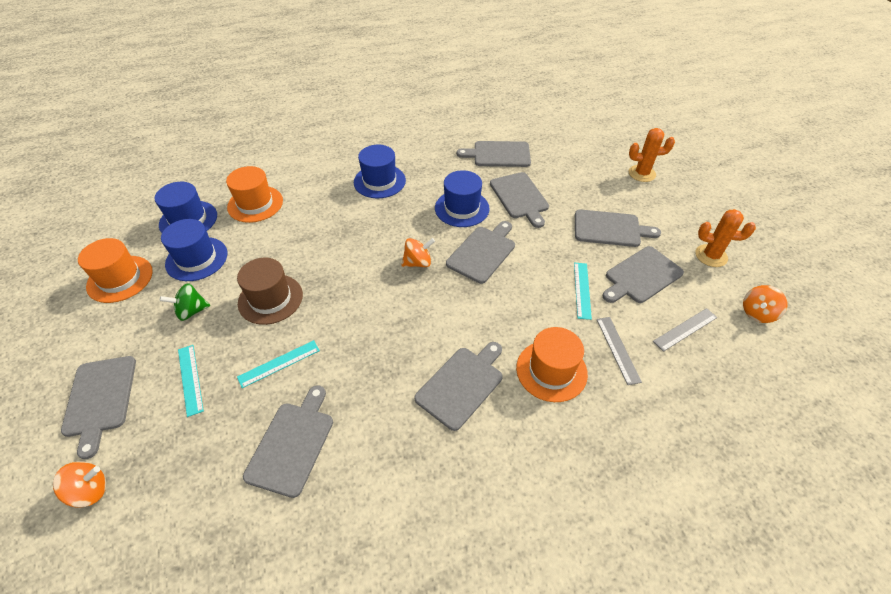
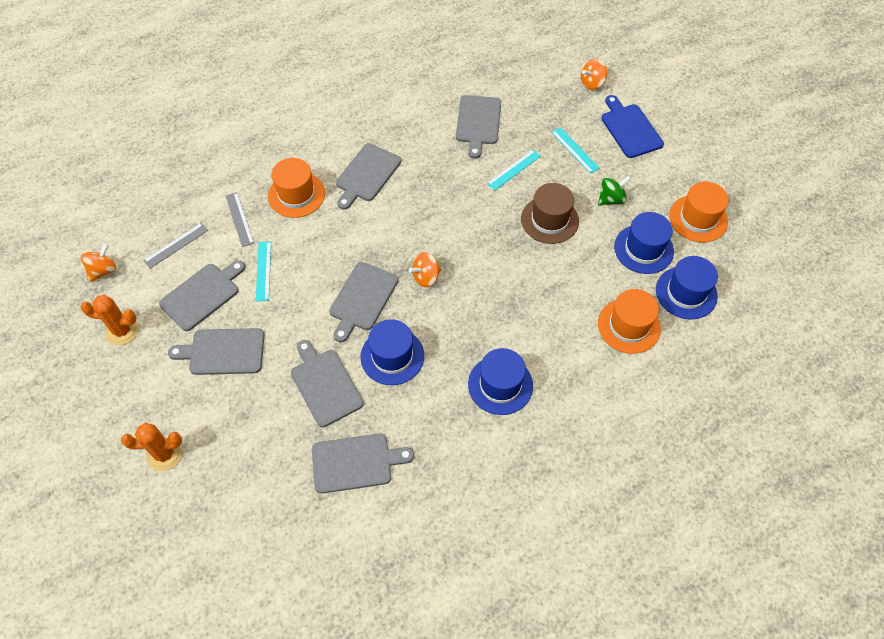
camera: 170 degrees right, 10 degrees up
(100, 399) = (630, 129): grey cutting board -> blue cutting board

